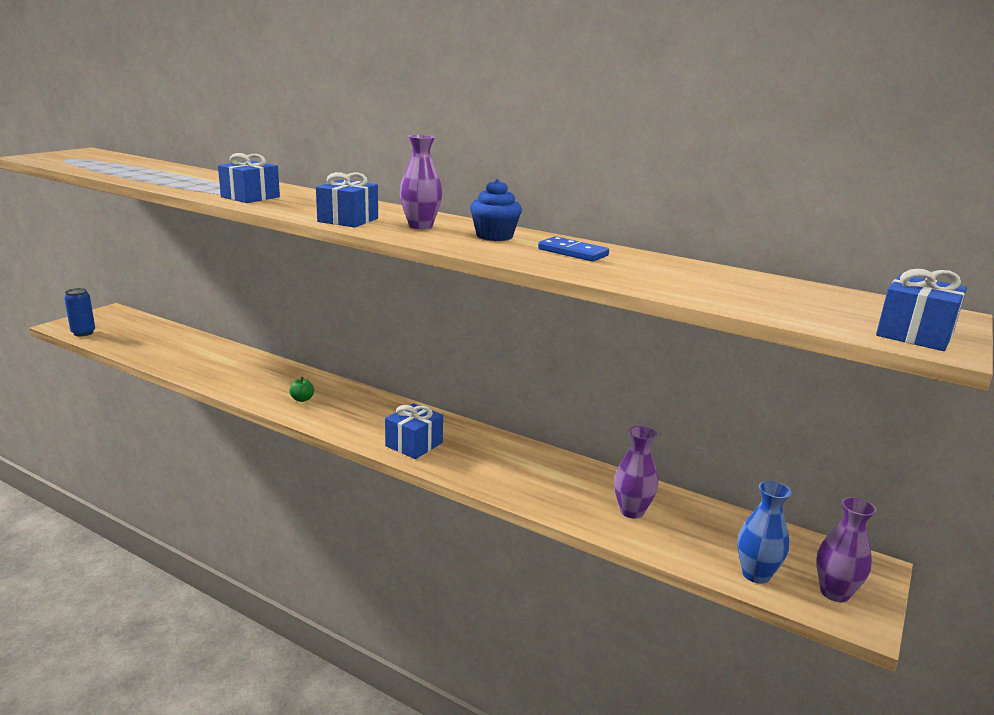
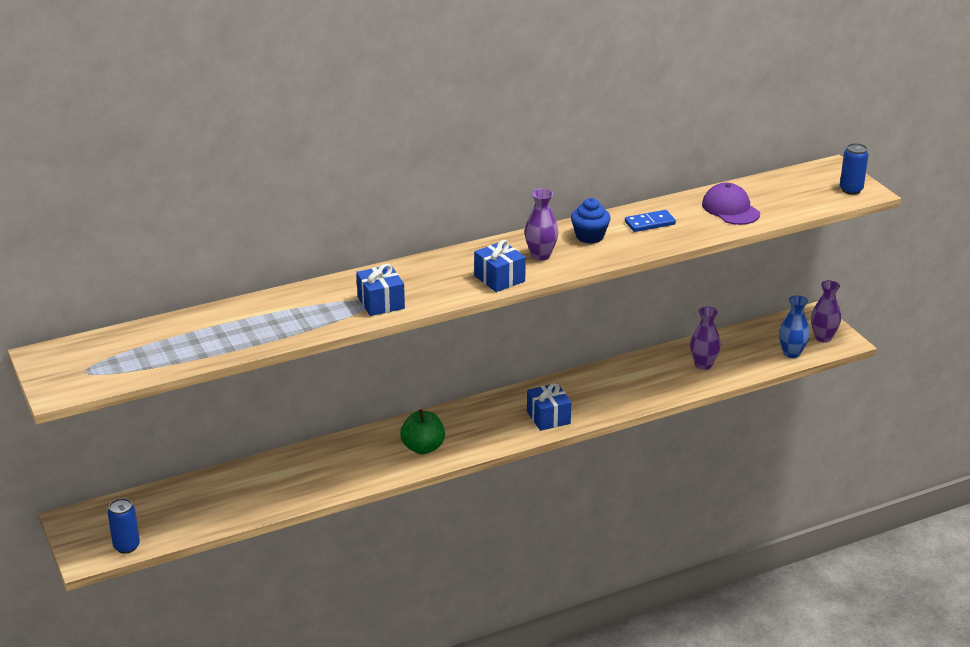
camera: 55 degrees left, 10 degrees up
(302, 399) = (423, 448): green apple -> green apple, size x1.96
(689, 279) = (730, 209): none -> purple cap
(915, 334) = (851, 190): blue gift -> blue can

